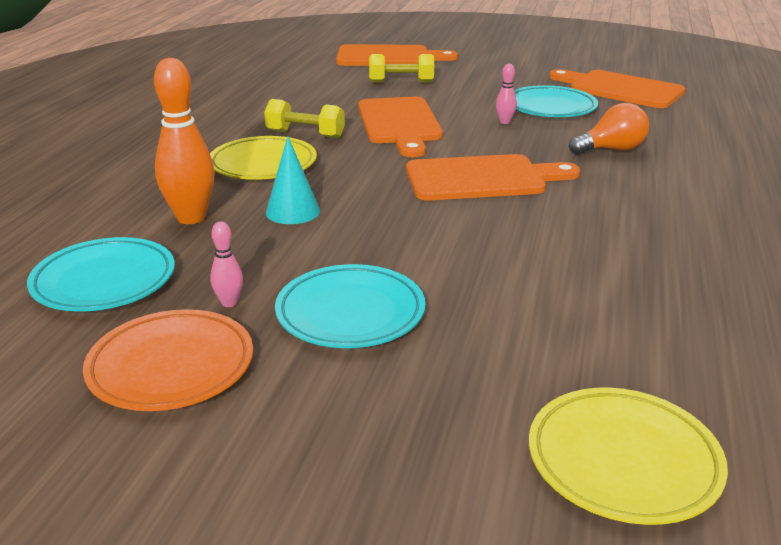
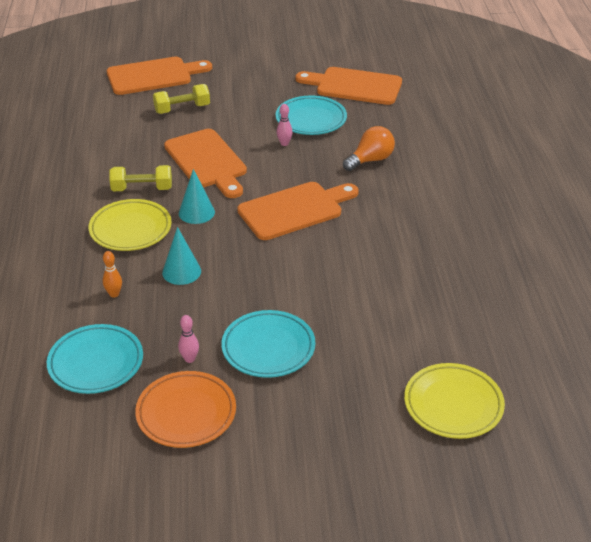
camera: 20 degrees left, 10 degrees up
(191, 218) = (114, 294): orange bowling pin -> orange bowling pin, size x0.47
(354, 162) = (196, 212): none -> turquoise cone

